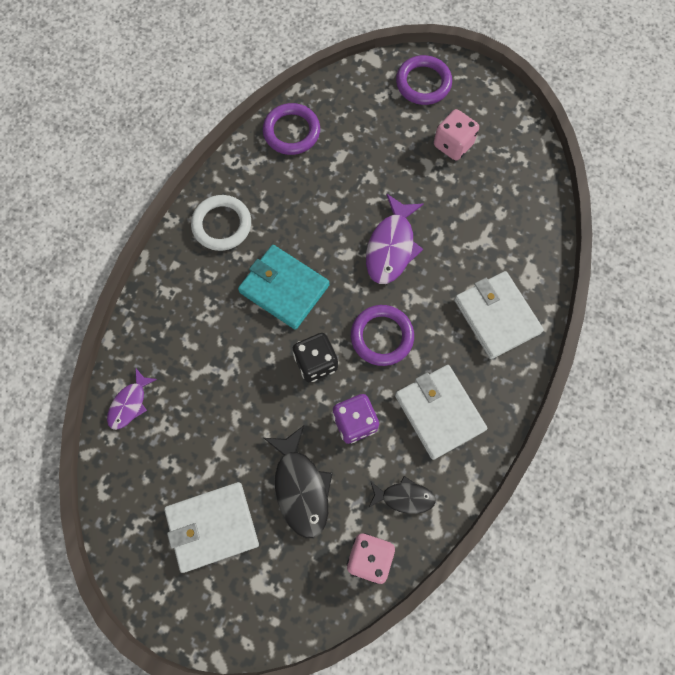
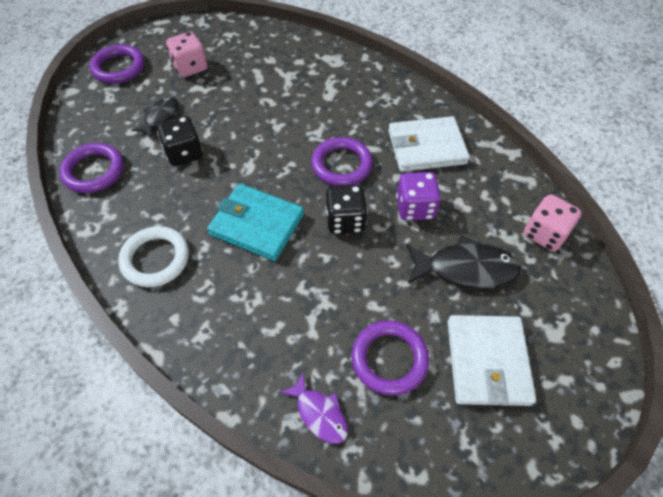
camera: 70 degrees left, 15 degrees down
(190, 443) = (389, 359): none -> purple ring
(284, 288) = (257, 224): turquoise wallet -> turquoise wallet turned 60 degrees clockwise
(340, 193) = (184, 153): none -> black dice
(391, 247) = (260, 133): purple fish -> none
(404, 497) = (495, 193): black fish -> black fish (160, 117)
(496, 316) = (357, 88): white wallet -> none

